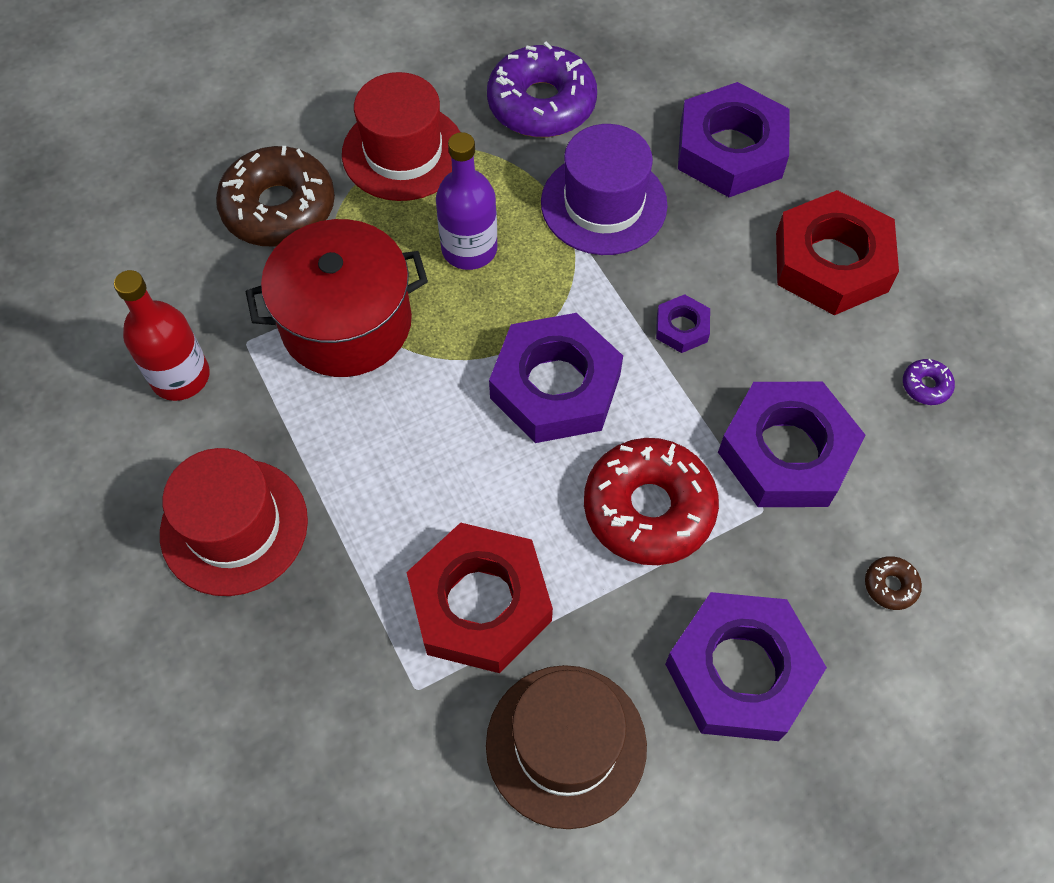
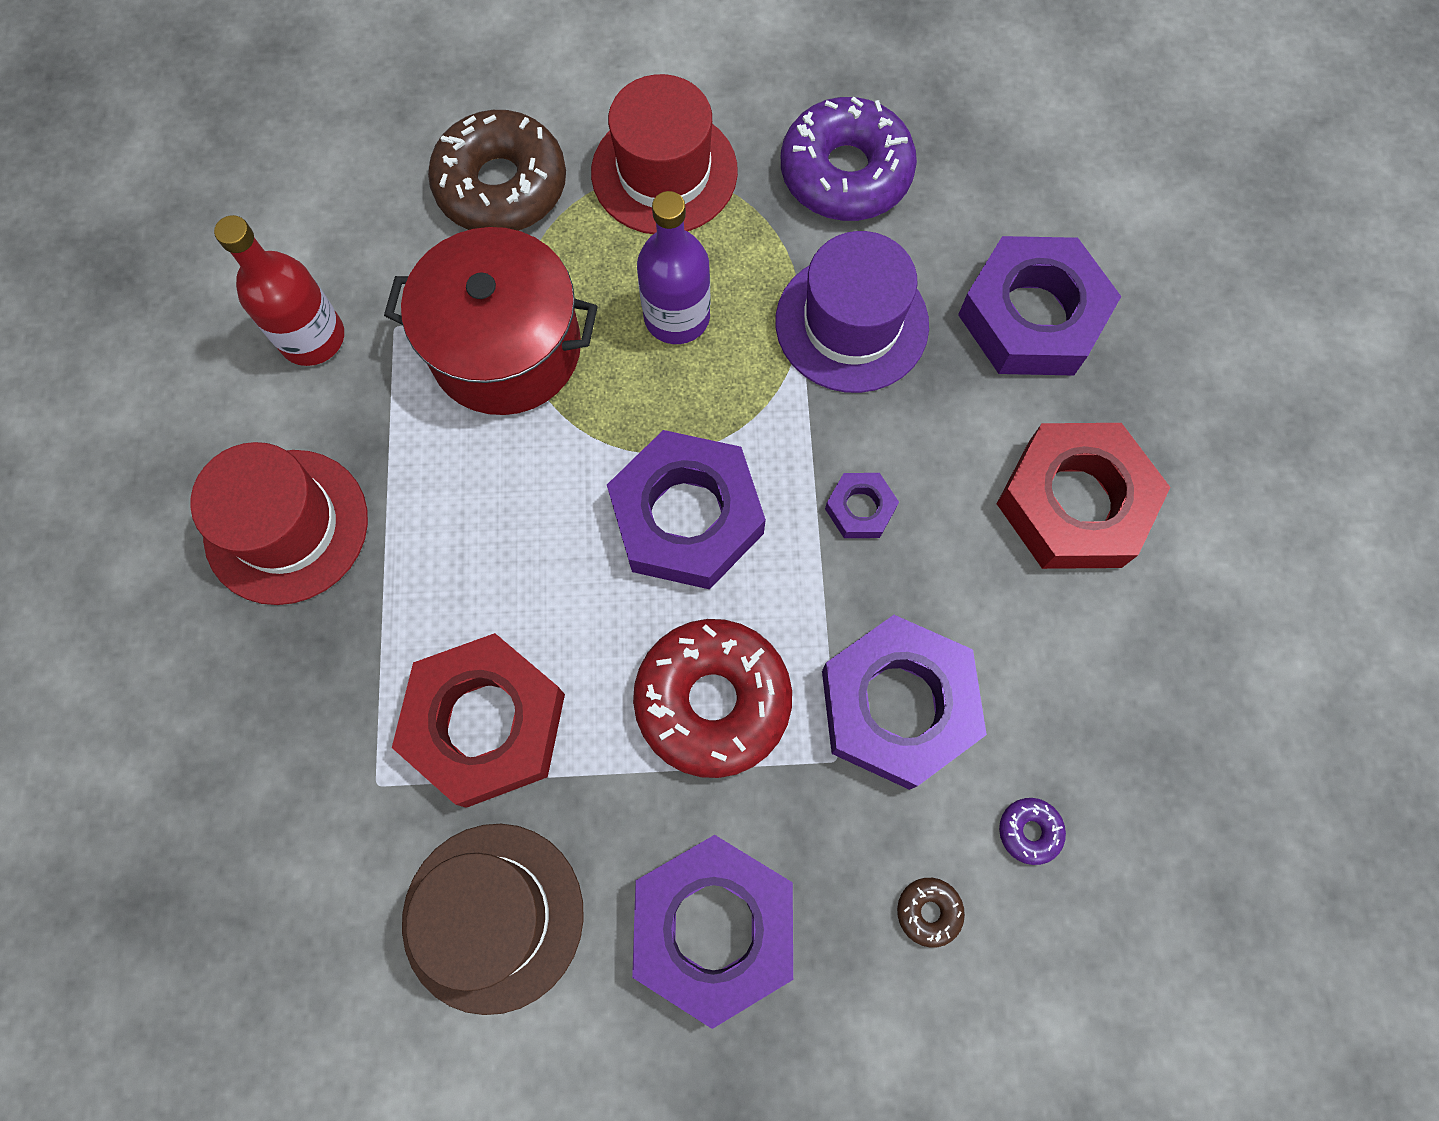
camera: 25 degrees right, 10 degrees up
(926, 386) = (1101, 700): purple donut -> purple donut (1029, 831)

